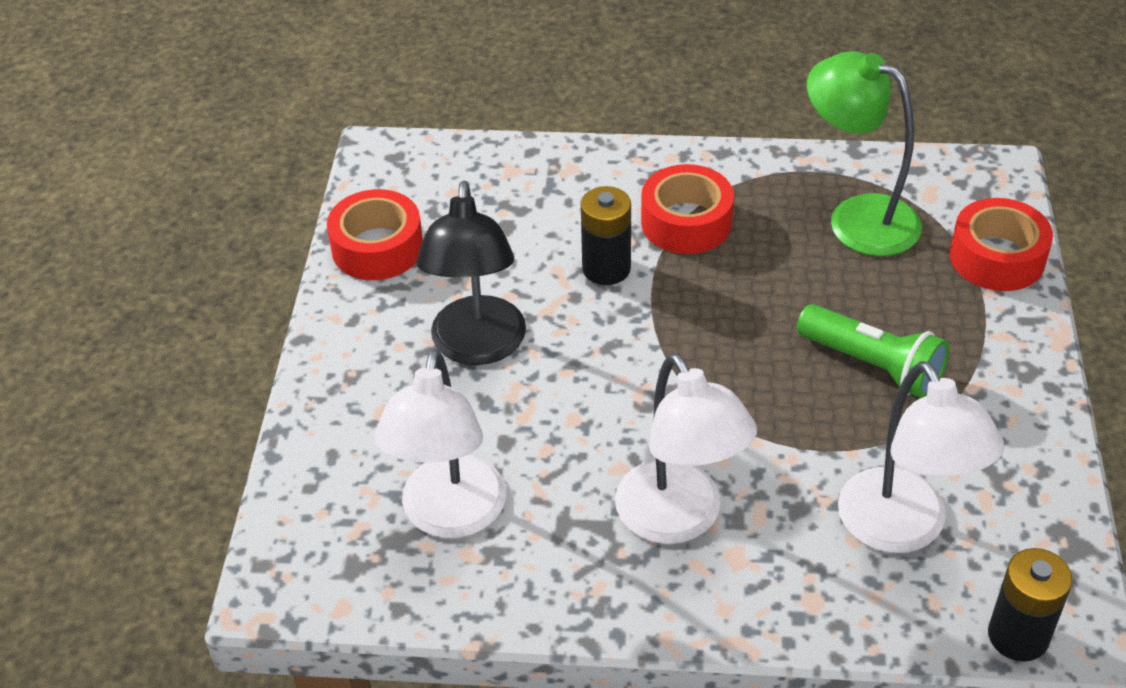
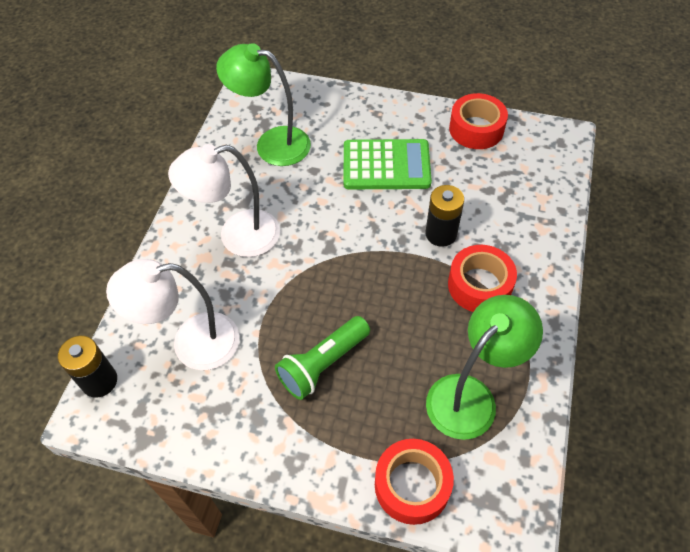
camera: 100 degrees right, 10 degrees up
(450, 516) = (272, 143): white lamp -> green lamp
(477, 347) = (386, 165): black lamp -> green calculator

